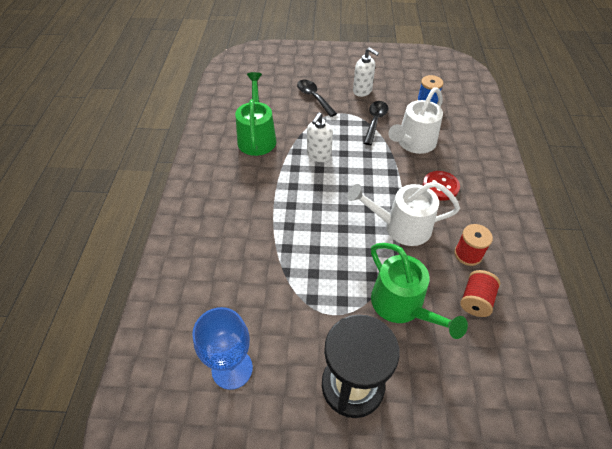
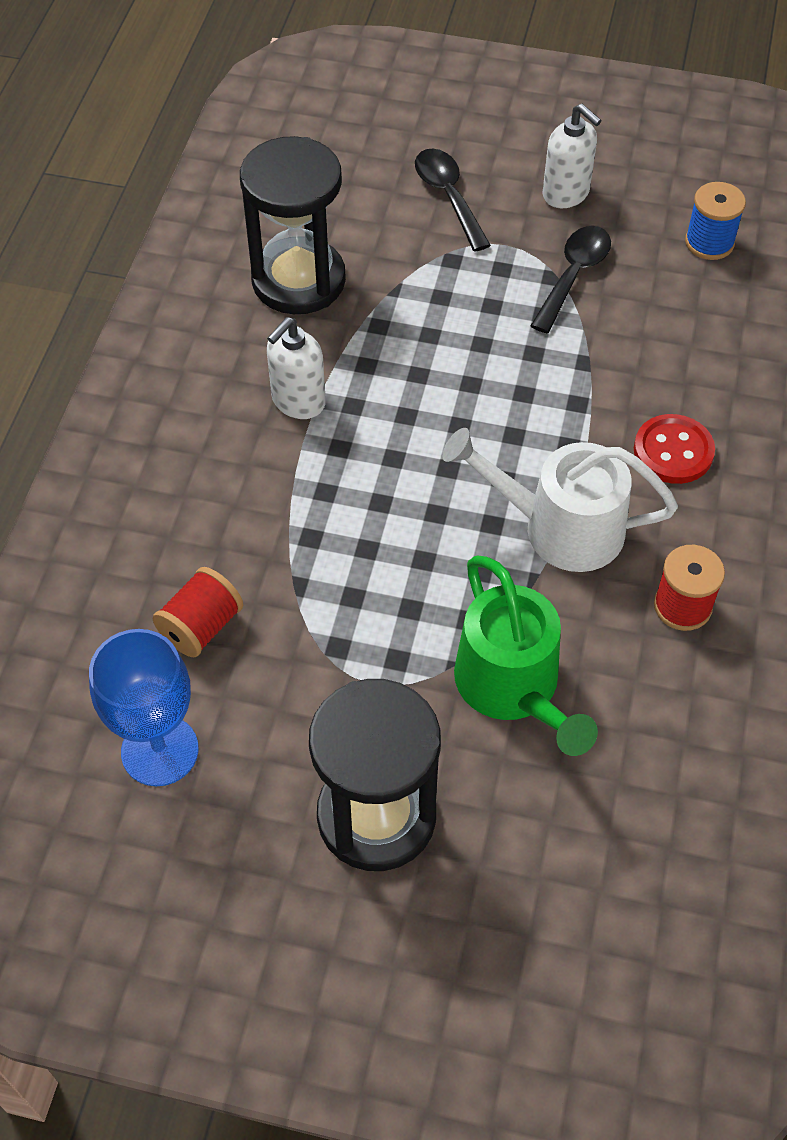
camera: 10 degrees right, 5 degrees up
(257, 137) = (298, 280): green watering can -> black hourglass
(318, 155) = (425, 343): white soap dispenser -> white soap dispenser (298, 401)
(413, 143) = (645, 341): white watering can -> none
(475, 300) = (666, 700): red spool -> red spool (201, 626)

